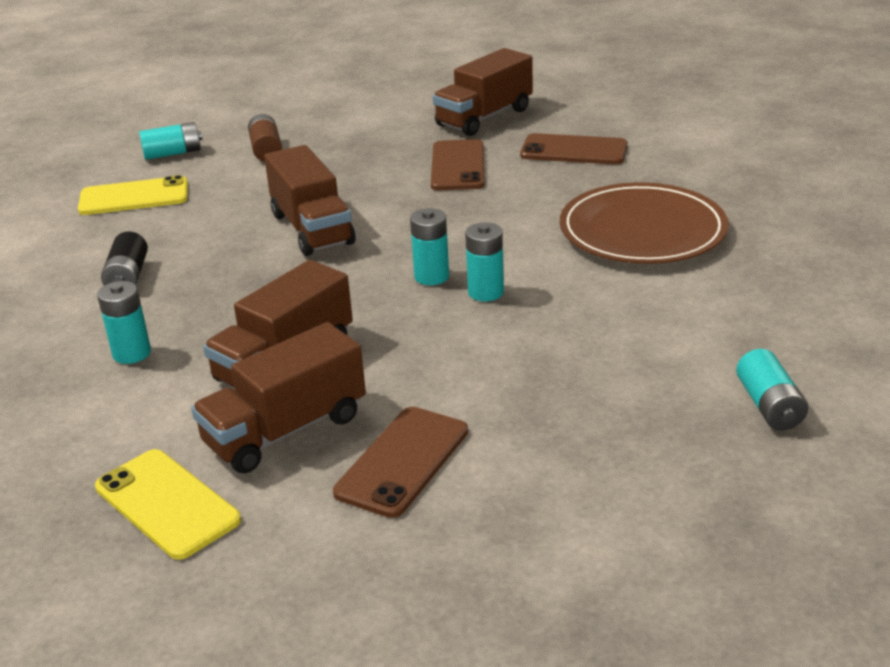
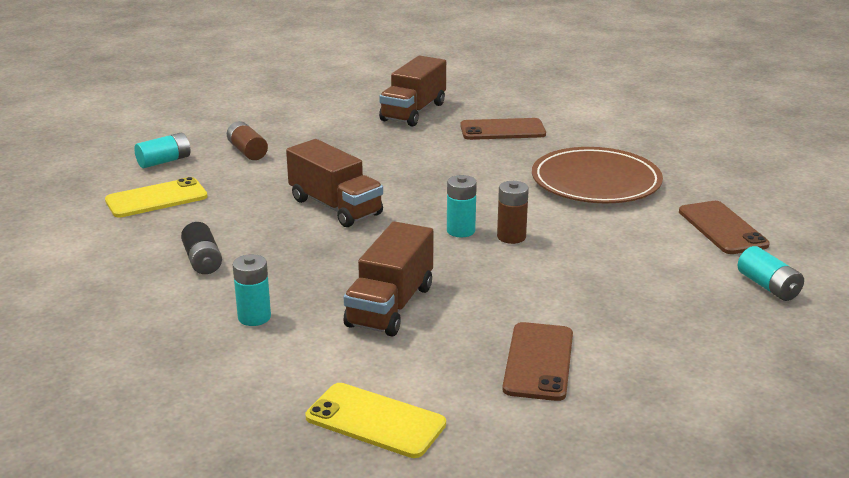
camera: 20 degrees left, 5 degrees down
(285, 430) = (430, 354): brown truck -> none
(458, 166) = (420, 149): brown phone -> brown phone (722, 228)
(485, 292) = (511, 237): turquoise battery -> brown battery

